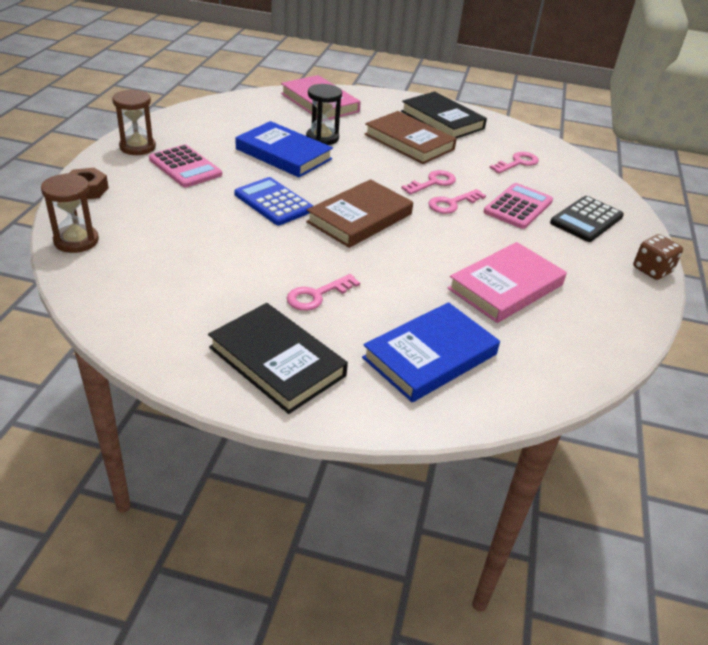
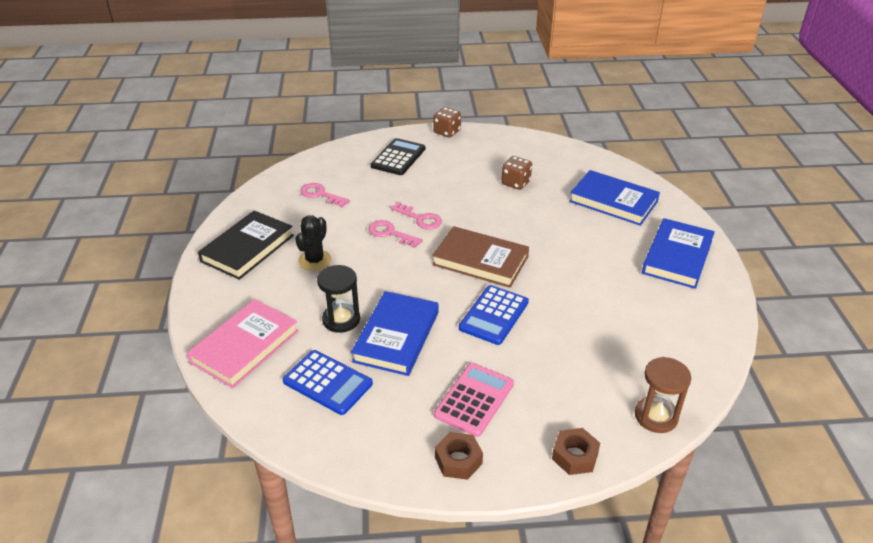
camera: 105 degrees left, 0 degrees up
(137, 147) = (458, 460): brown hourglass -> brown nut
(257, 121) = (327, 382): none -> blue calculator
(277, 361) = (677, 257): black book -> blue book
(317, 295) = (598, 257): pink key -> none
(409, 142) = (315, 260): brown book -> black cactus
(505, 286) = (516, 183): pink book -> brown dice
(518, 207) = (401, 187): pink calculator -> none
(586, 220) = (398, 157): black calculator -> black calculator turned 90 degrees counterclockwise

